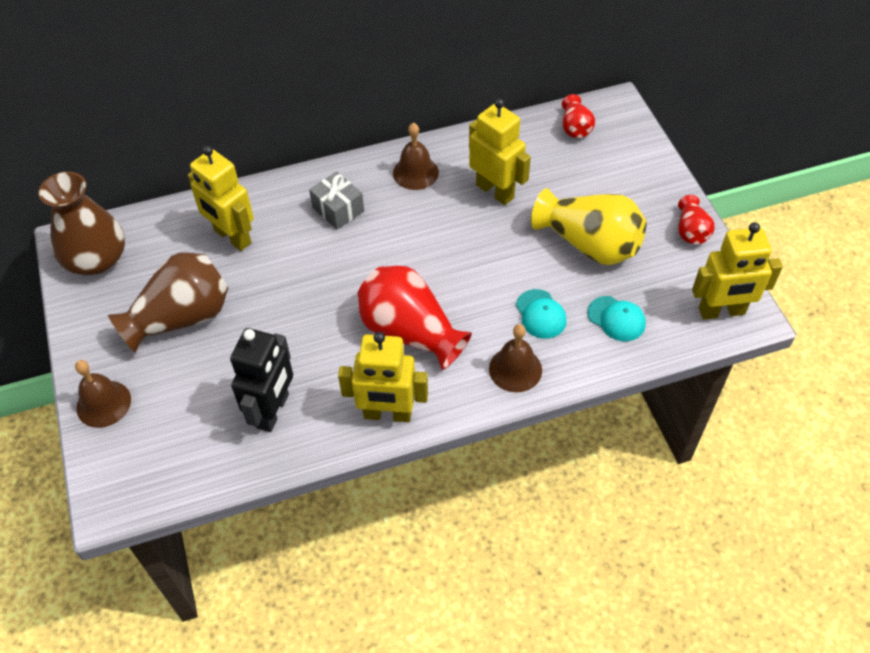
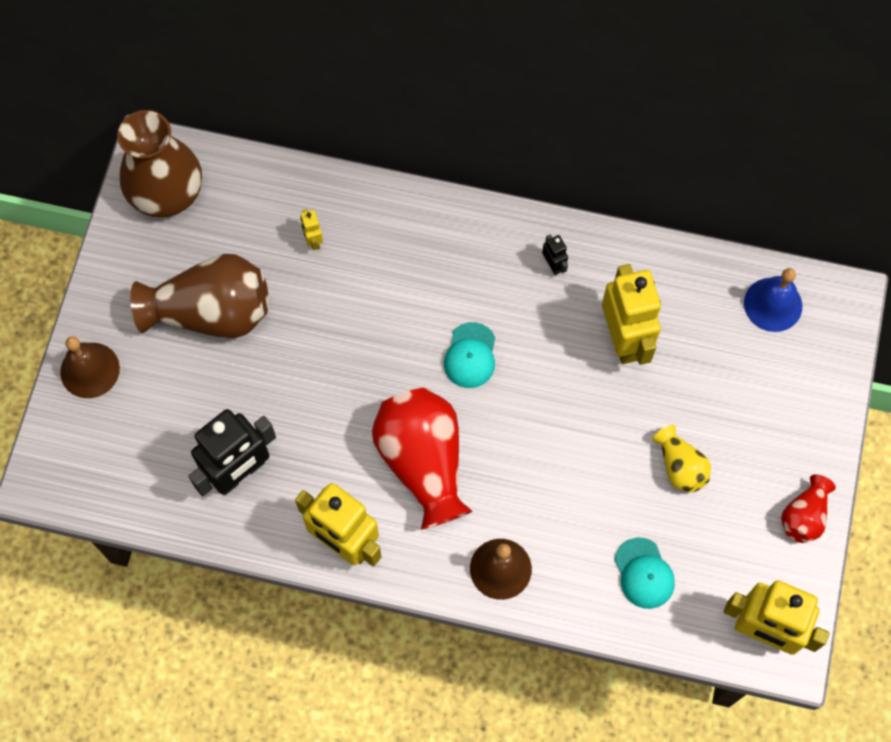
camera: 30 degrees right, 15 degrees up
(232, 237) = (313, 240): yellow robot -> yellow robot, size x0.42
(338, 209) = (441, 267): grey gift -> none
(415, 172) = (553, 265): brown bell -> black robot
(540, 314) = (569, 521): turquoise cap -> turquoise cap (470, 355)
(575, 127) = (773, 304): red vase -> blue bell
(589, 244) = (680, 466): yellow vase -> yellow vase, size x0.51

